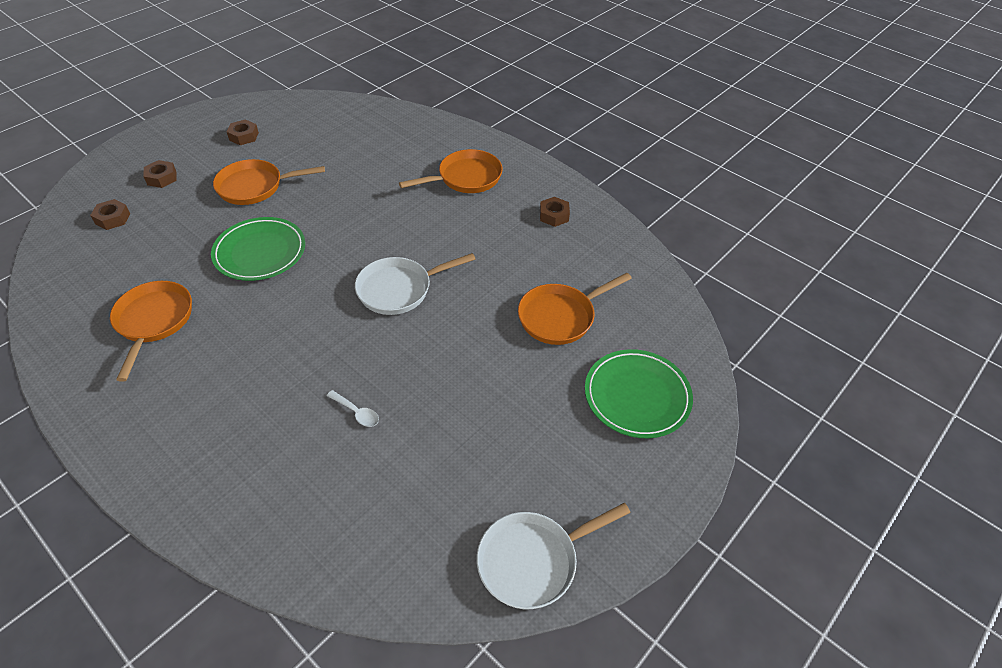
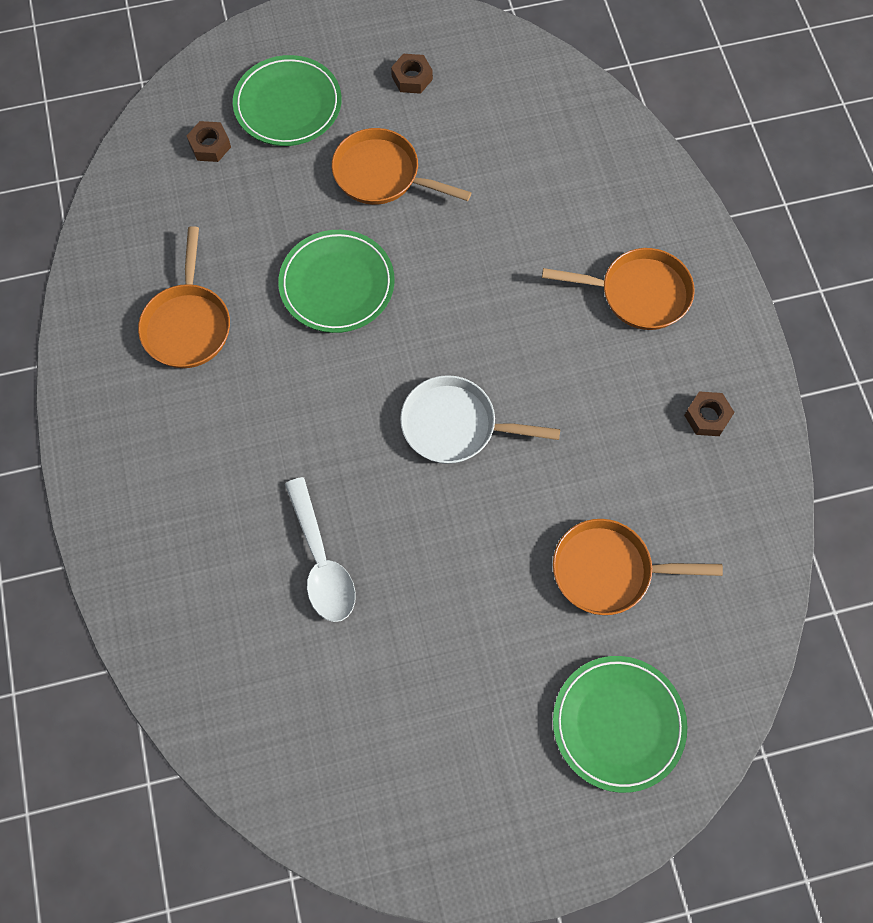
camera: 35 degrees right, 20 degrees up
(154, 321) = (187, 324): orange pan -> orange pan turned 150 degrees clockwise
(162, 178) = (288, 105): brown nut -> green plate
(357, 412) = (321, 561): white spoon -> white spoon, size x2.06
(533, 561) = (386, 830): white pan -> none

